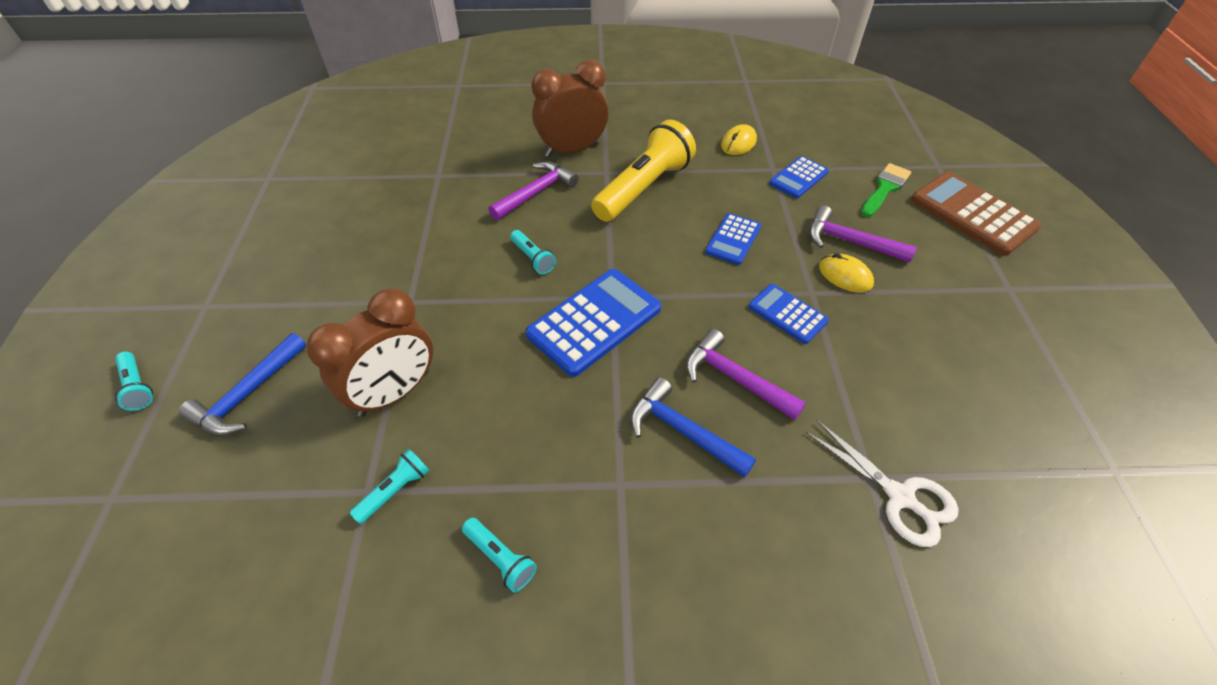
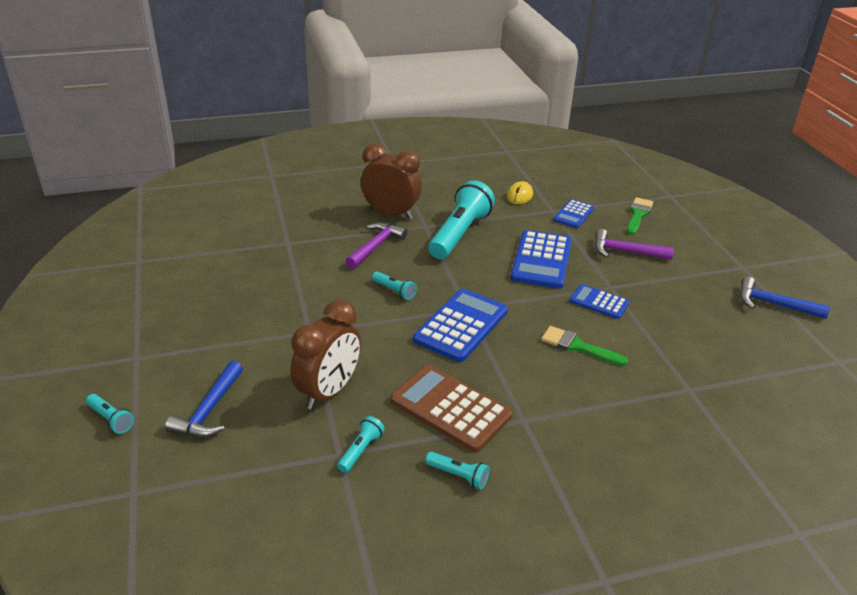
camera: 15 degrees left, 15 degrees down
(572, 150) = (391, 213): brown clock -> brown clock turned 60 degrees clockwise
(643, 188) = (459, 234): yellow flashlight -> turquoise flashlight
(683, 431) = (554, 383): blue hammer -> blue hammer (774, 304)
(733, 239) = (541, 260): blue calculator -> blue calculator, size x1.75
(735, 378) = (578, 346): purple hammer -> green brush
(845, 275) = (630, 273): yellow mouse -> none
(900, 497) = (711, 396): white scissors -> none
(972, 214) = (704, 224): brown calculator -> brown calculator (450, 408)

